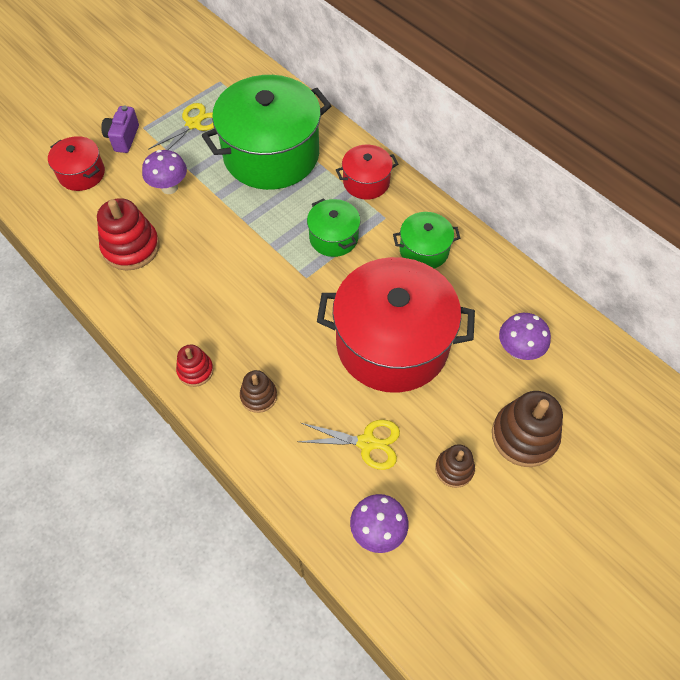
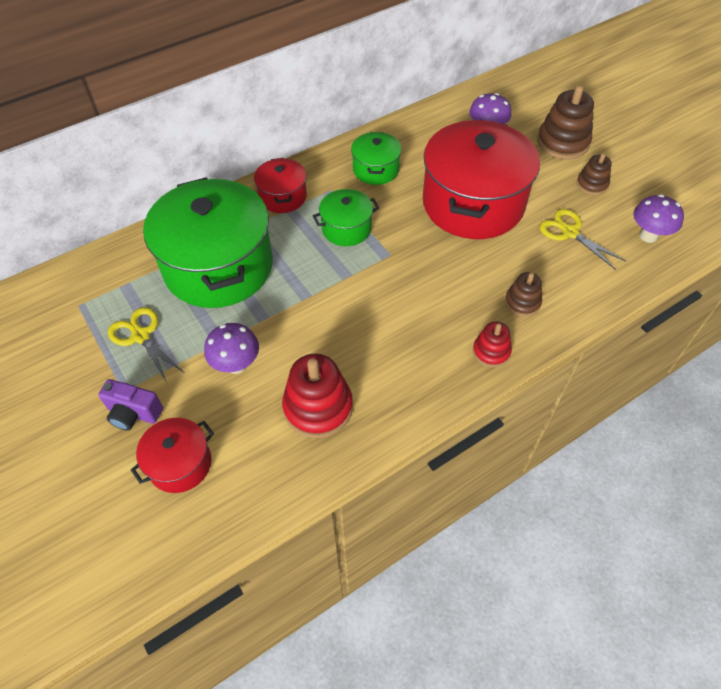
camera: 80 degrees left, 5 degrees down
(366, 443) = (570, 232): yellow scissors -> yellow scissors turned 60 degrees counterclockwise

